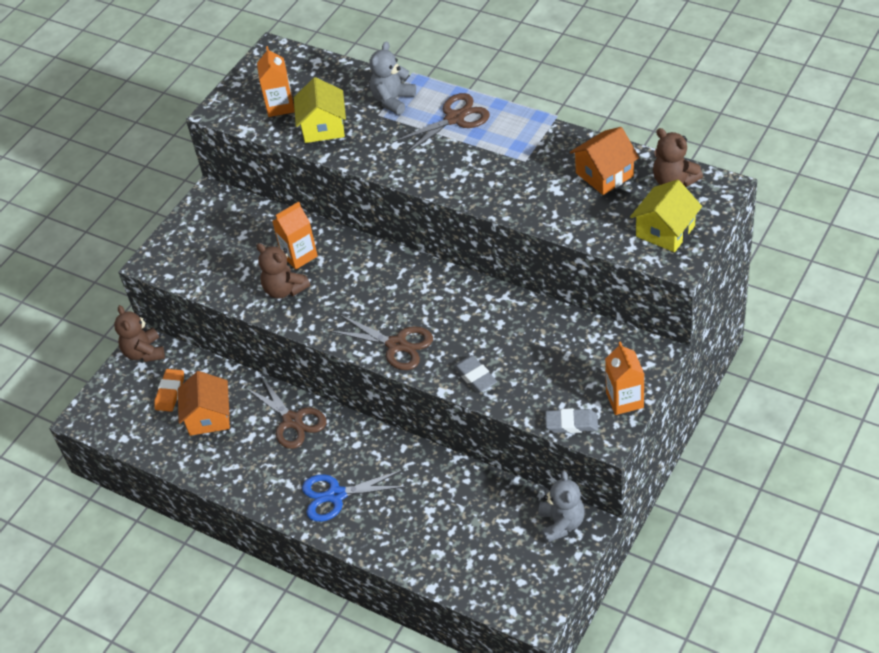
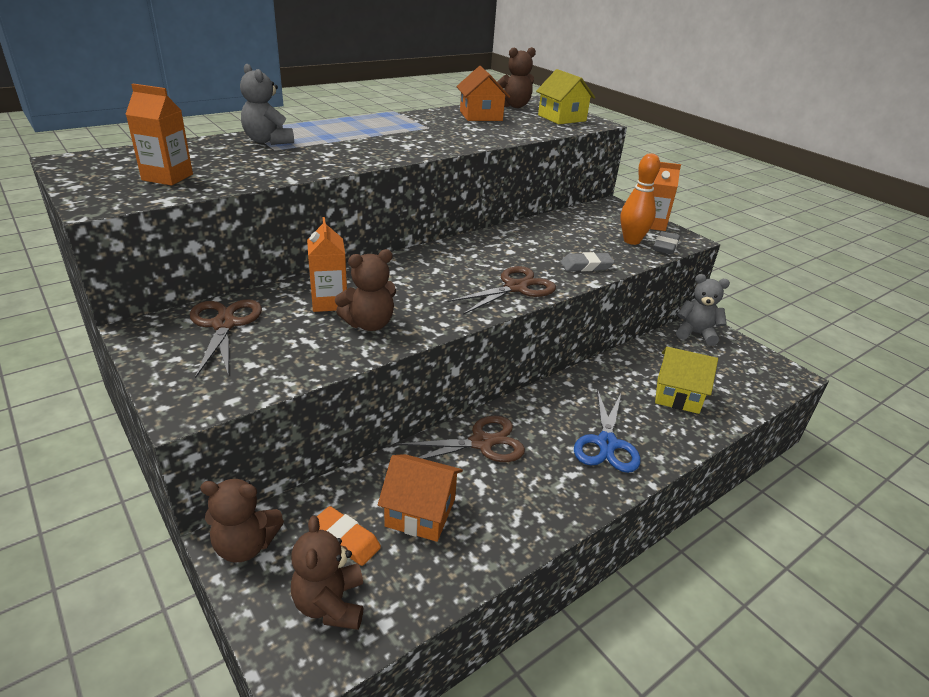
camera: 75 degrees left, 15 degrees down
(125, 409) = (330, 604): none -> brown teddy bear
(323, 127) = (245, 169): yellow house -> yellow house (677, 395)
(455, 118) = (337, 131): brown scissors -> brown scissors (224, 325)
(563, 394) = (631, 241): none -> orange bowling pin

